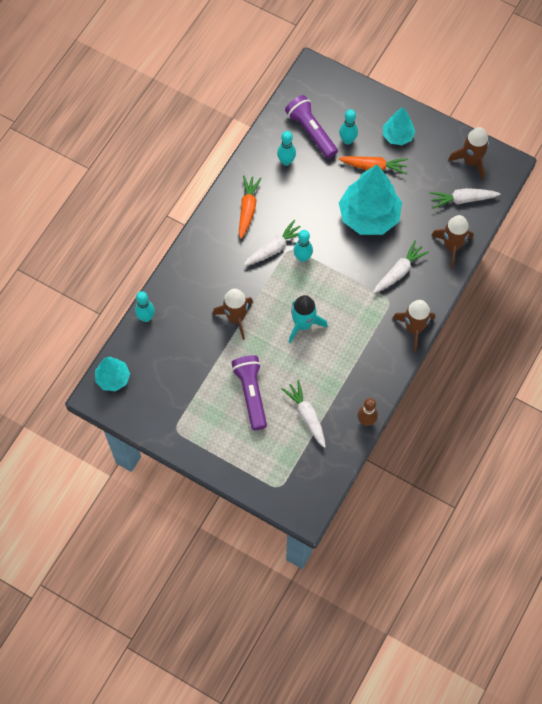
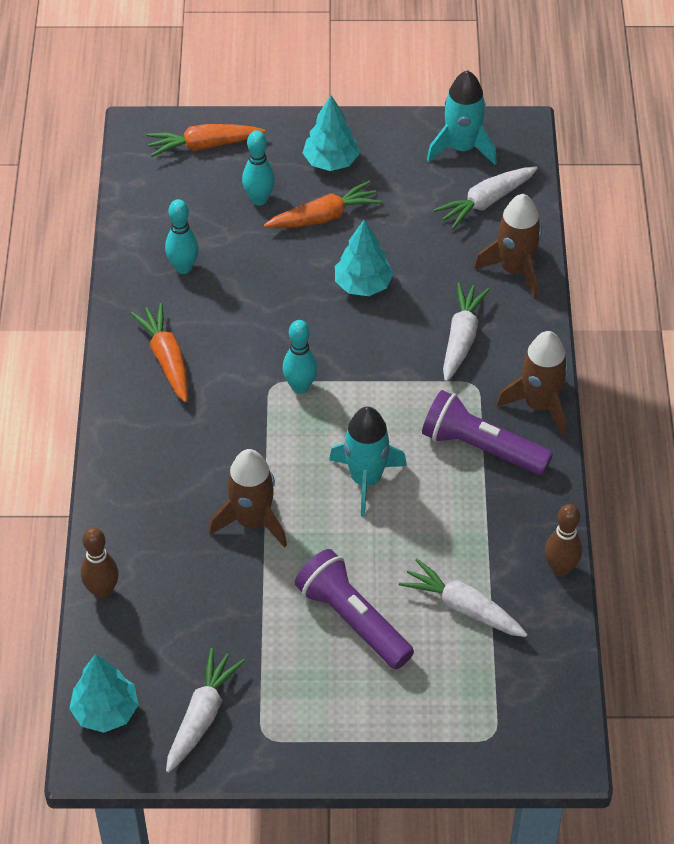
camera: 30 degrees left, 15 degrees down
(146, 317) = (102, 591): turquoise bowling pin -> brown bowling pin
(274, 248) = (246, 394): white carrot -> white carrot (202, 716)
(311, 132) = (195, 212): purple flashlight -> purple flashlight (481, 448)
(339, 94) = (204, 145): none -> orange carrot
(369, 216) = (363, 285): turquoise tree -> turquoise tree, size x0.54
(471, 161) = (462, 148): brown rocket -> turquoise rocket

